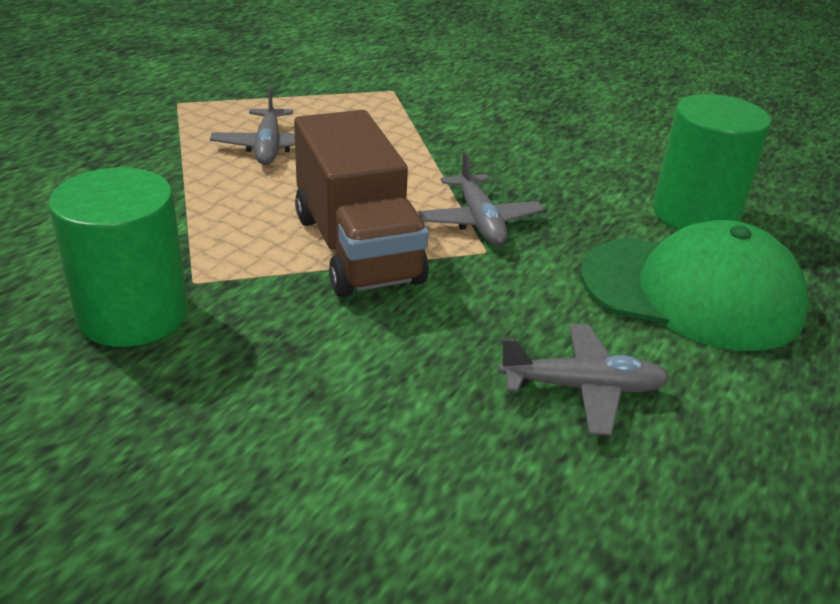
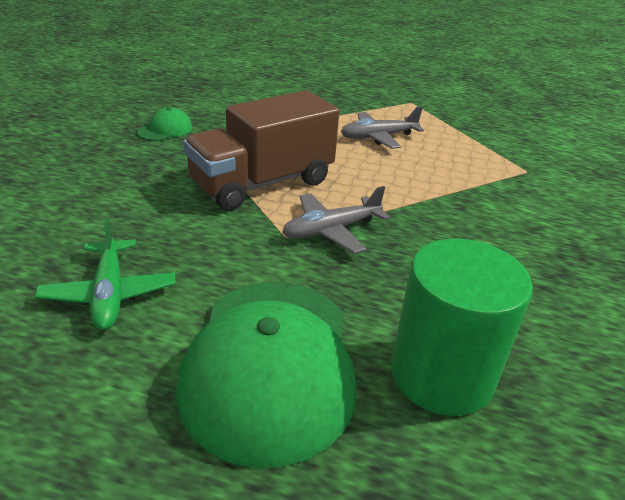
camera: 75 degrees right, 0 degrees up
(133, 314) = (165, 130): green cylinder -> green cap
(583, 388) = (109, 294): grey plane -> green plane

